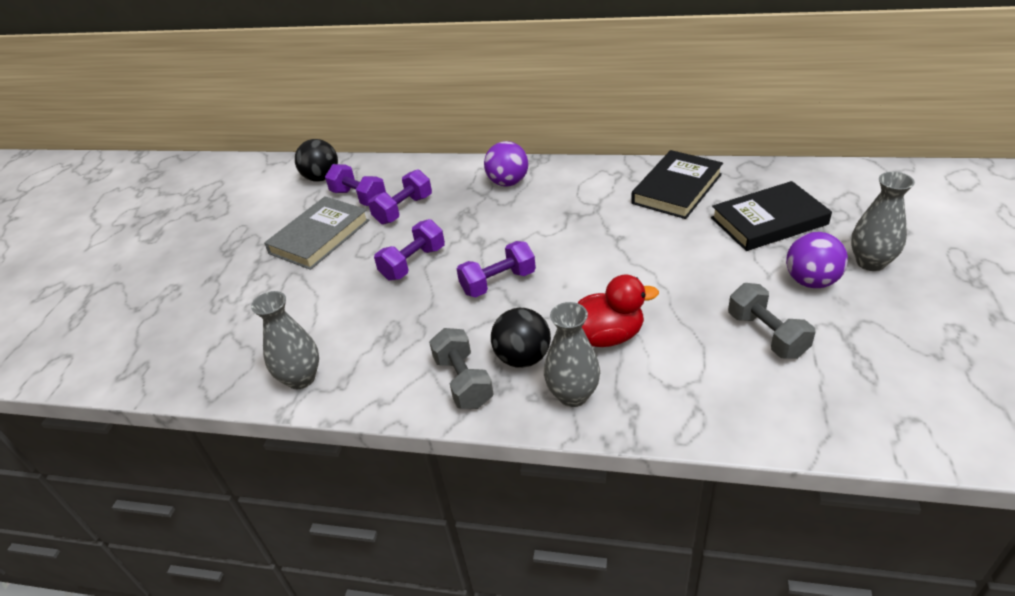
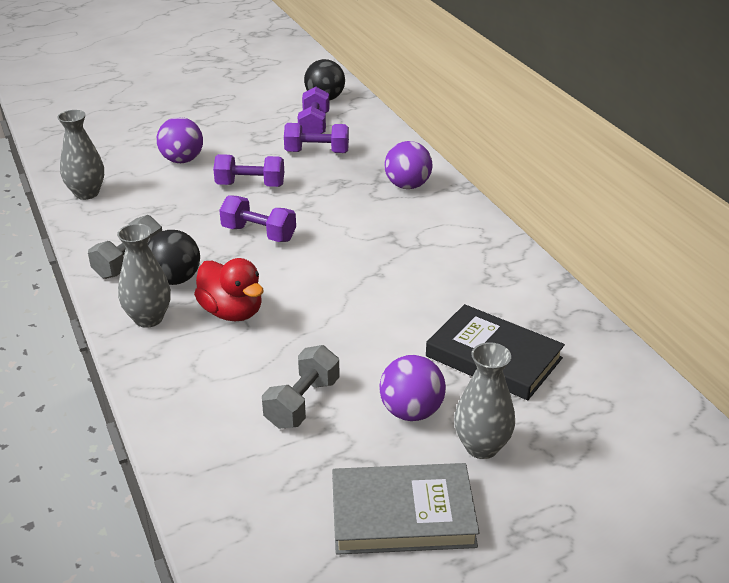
camera: 50 degrees right, 5 degrees down
(319, 237) = (247, 131): grey book -> grey book (402, 514)
(319, 292) = (182, 160): none -> purple ball
(677, 189) = (494, 282): black book -> none

